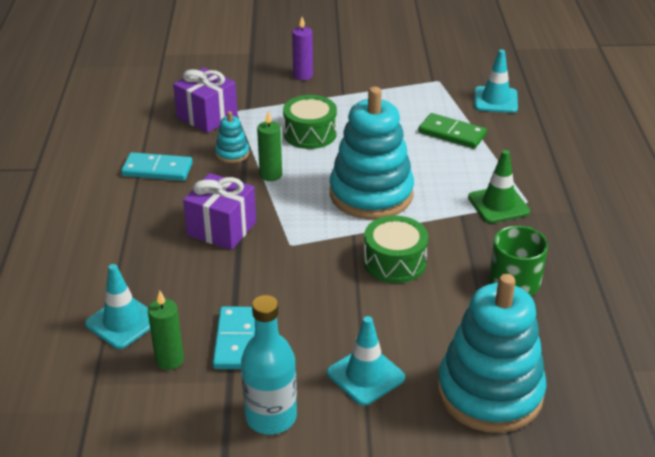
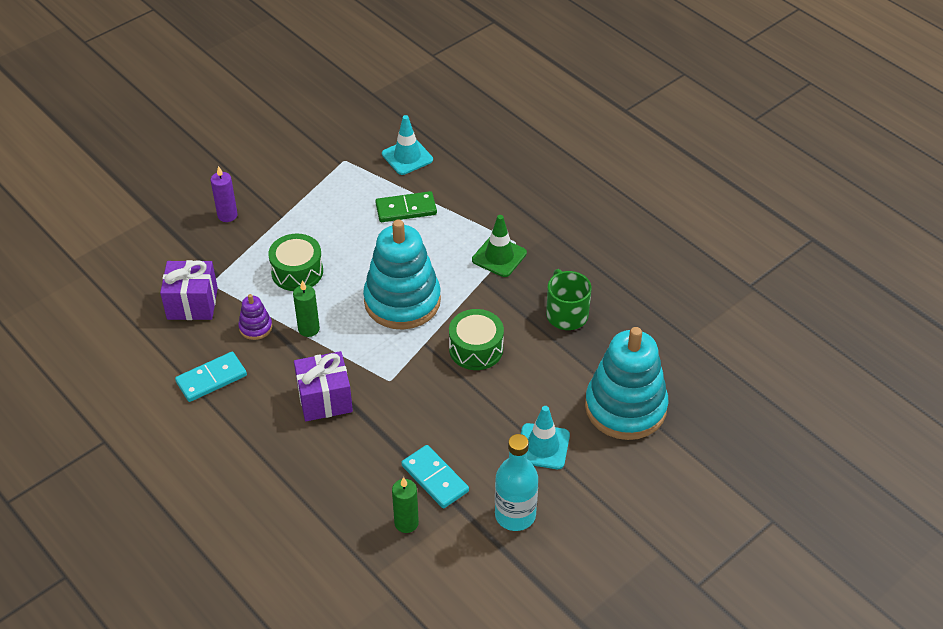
camera: 40 degrees left, 10 degrees up
(122, 322) = (340, 519): turquoise traffic cone -> none
(232, 153) = (255, 327): turquoise stacking toy -> purple stacking toy

